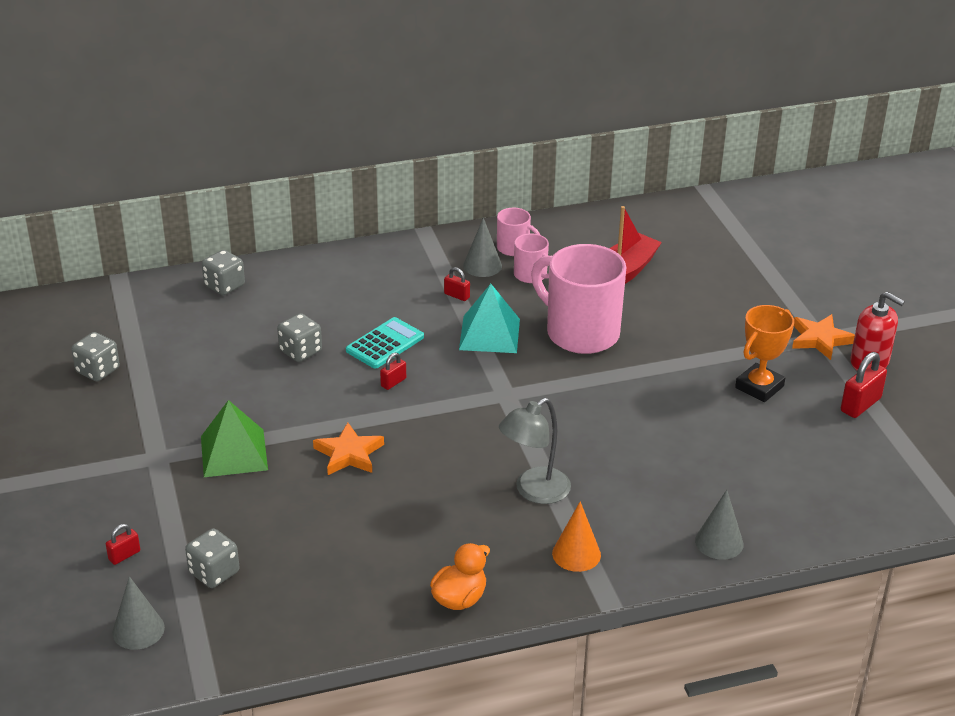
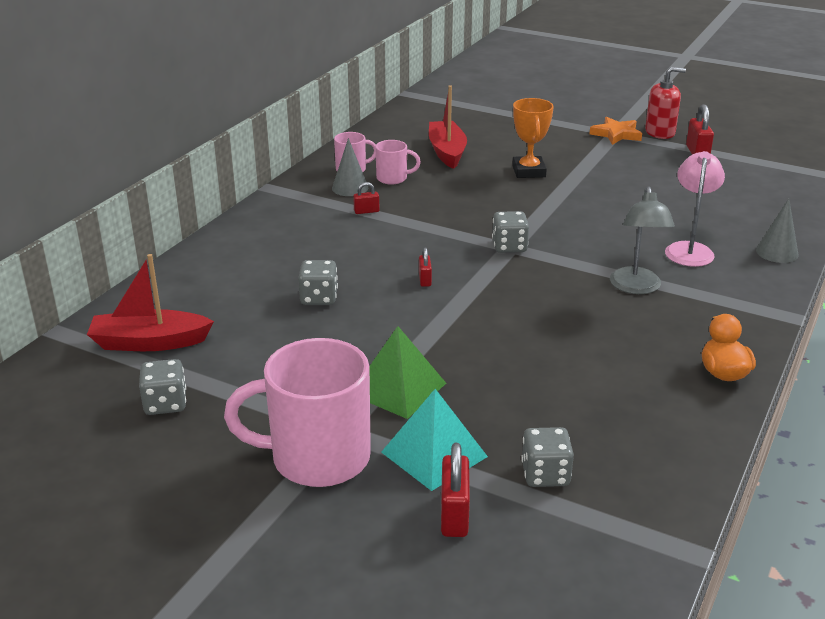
camera: 45 degrees left, 5 degrees down
(124, 555) = (454, 515): red padlock -> red padlock, size x1.75
(138, 630) = (573, 557): grey cone -> none
(153, 320) = (150, 342): none -> red boat
(224, 286) = (171, 290): grey dice -> grey dice (509, 246)
(349, 454) = (482, 338): orange star -> none
(385, 344) = (373, 261): turquoise calculator -> none
(489, 334) = (432, 221): turquoise pyramid -> turquoise pyramid (434, 454)
(576, 554) = (727, 305): orange cone -> none
(580, 333) = (486, 193): pink mug -> pink mug (317, 458)
(646, 489) = (689, 249): none -> pink lamp
(759, 387) = (635, 170): orange trophy -> orange trophy (529, 171)

